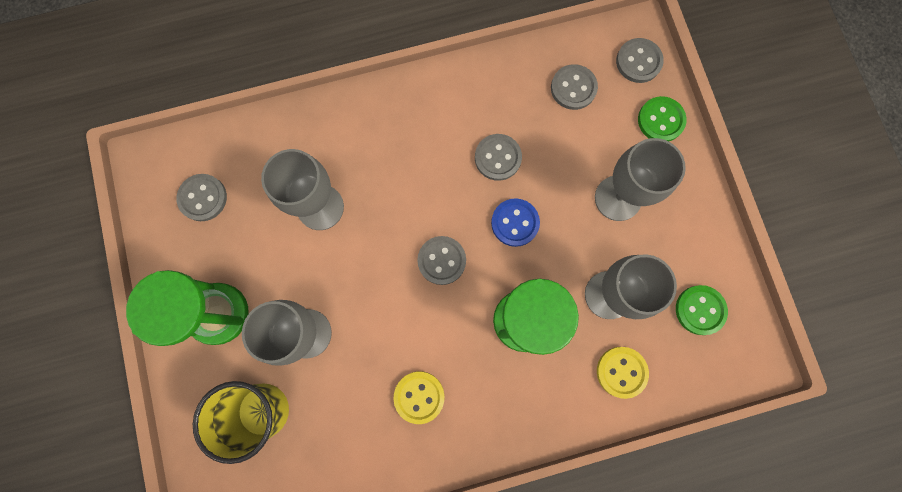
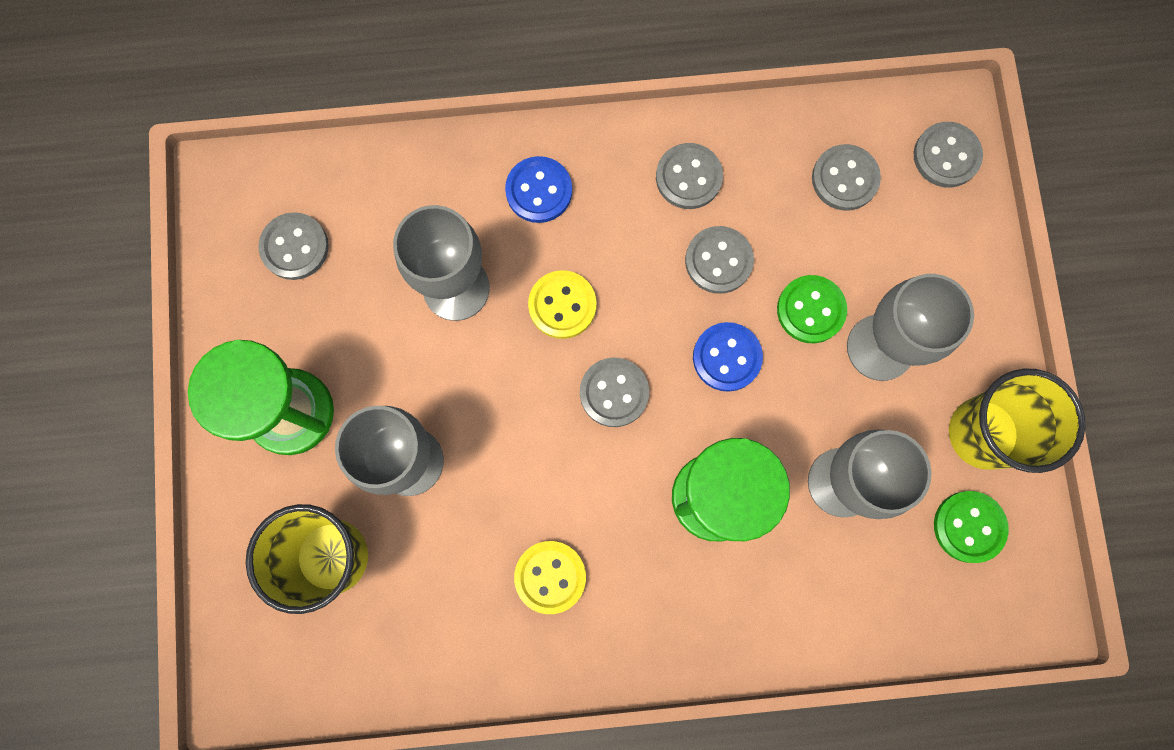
camera: 10 degrees right, 0 degrees up
(366, 131) = (539, 191): none -> blue button
(467, 105) = (688, 177): none -> grey button
(621, 372) = (840, 593): yellow button -> yellow button (562, 305)
(660, 120) = (963, 246): green button -> green button (810, 310)
(697, 244) = (983, 433): none -> yellow cup

